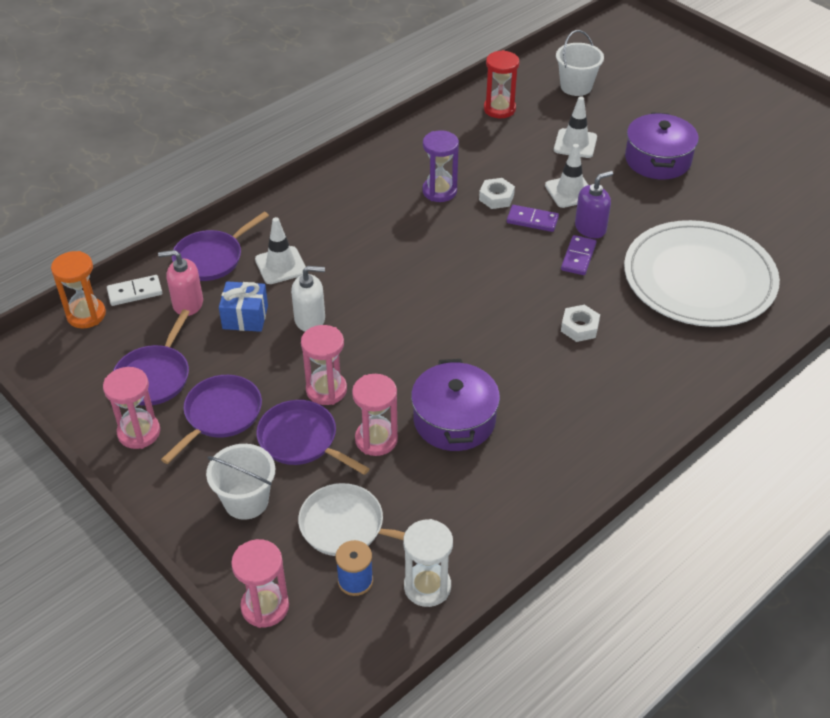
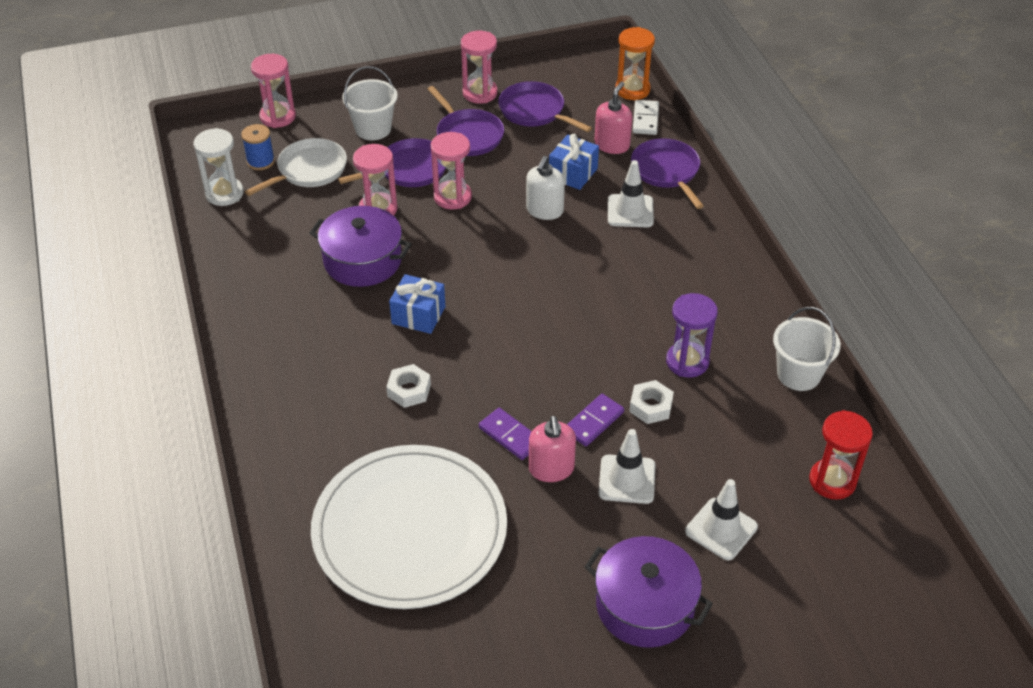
camera: 115 degrees right, 0 degrees up
(496, 353) = (418, 315): none -> blue gift
(576, 86) = (857, 593): white bucket -> white bucket (798, 374)
(590, 228) = (551, 469): purple soap dispenser -> pink soap dispenser

